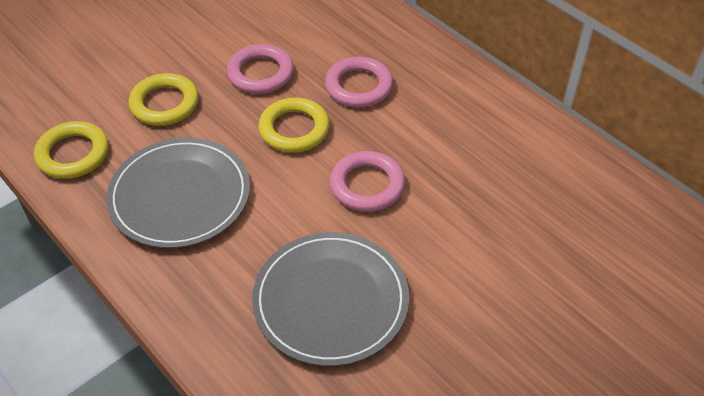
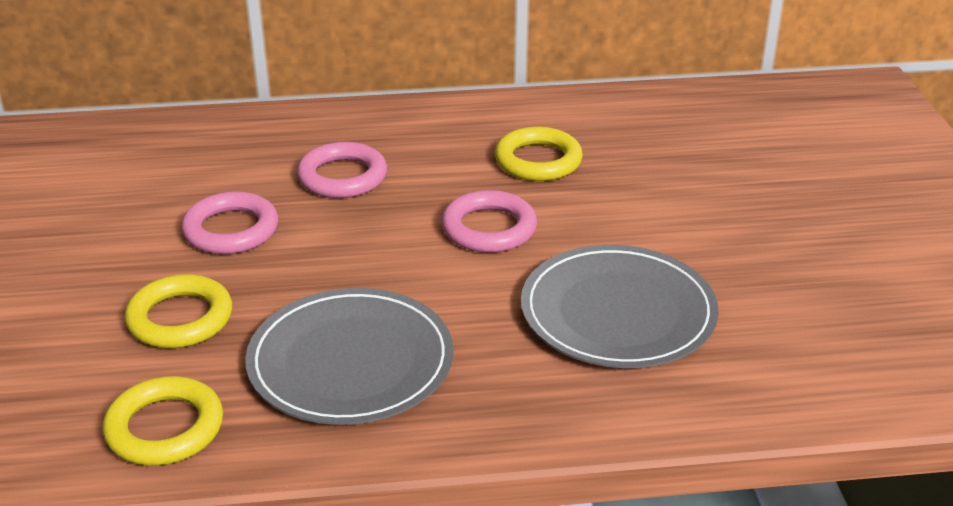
camera: 55 degrees left, 15 degrees down
(294, 129) = (350, 241): yellow ring -> yellow ring (538, 161)

